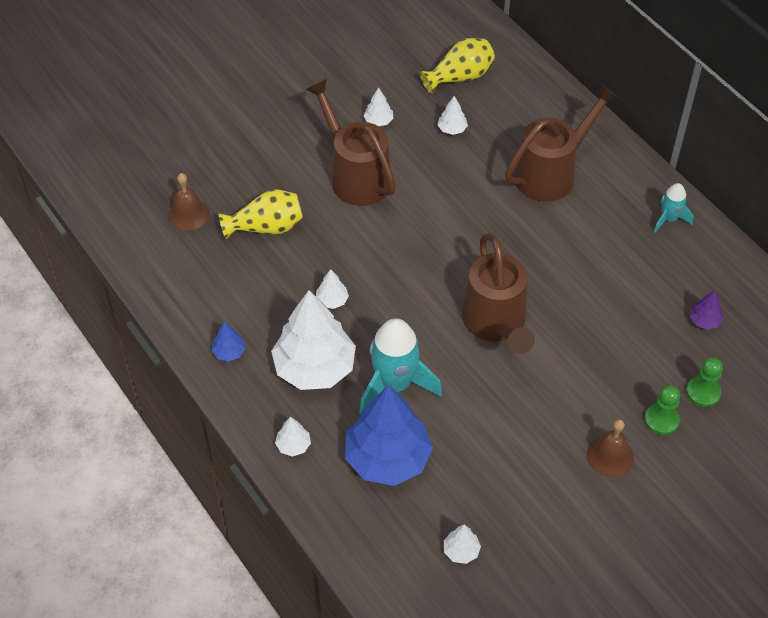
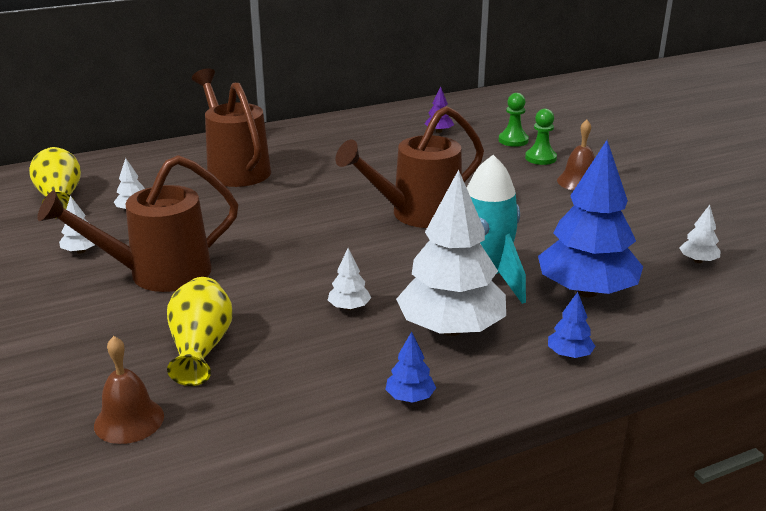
camera: 80 degrees left, 25 degrees down
(293, 445) = (569, 354): white tree -> blue tree
(496, 324) = (416, 214): brown watering can -> brown watering can turned 150 degrees clockwise
(669, 219) = (322, 130): turquoise rocket -> none

